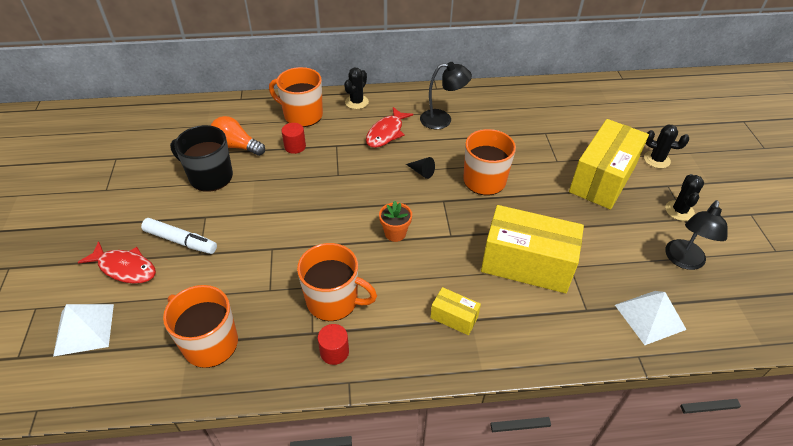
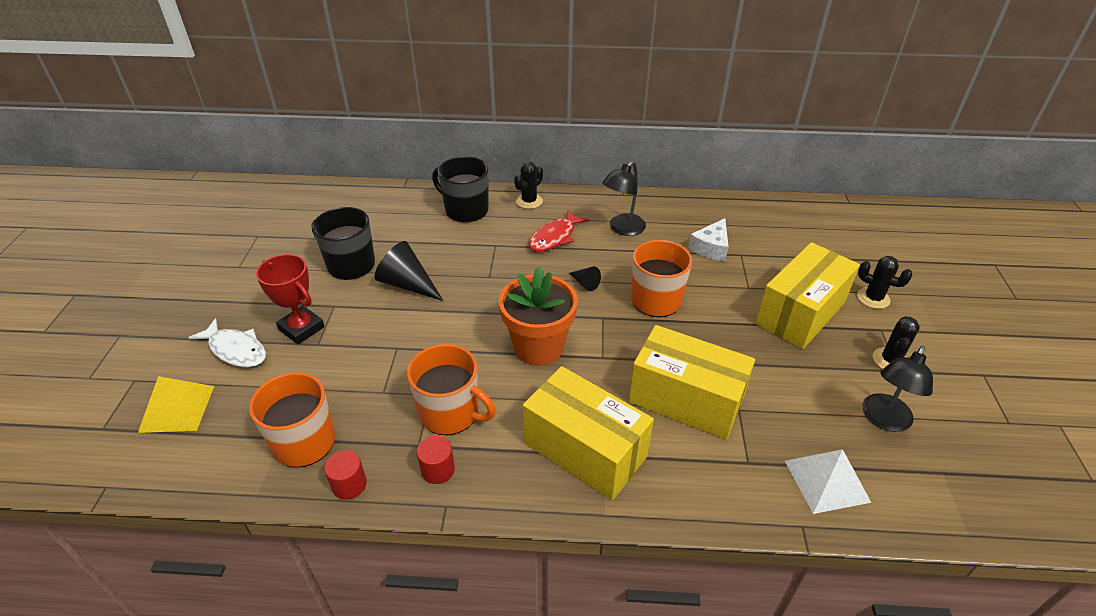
camera: 10 degrees right, 5 degrees down
(84, 329) = (177, 408): white pyramid -> yellow pyramid
(125, 268) = (236, 350): red fish -> white fish
(181, 241) = (301, 328): white marker -> red trophy
(236, 146) = (386, 236): orange light bulb -> none
(267, 189) = (408, 284): none -> black cone
(295, 146) = (449, 242): red cylinder -> red cylinder (349, 485)
(302, 115) = (465, 210): orange mug -> black mug
(395, 233) = (538, 347): orange flower pot -> orange flower pot, size x1.97
(442, 120) = (622, 229): black lamp -> black lamp turned 120 degrees clockwise
(454, 317) = (585, 450): yellow box -> yellow box, size x2.18
(519, 129) = (711, 247): none -> white cheese

